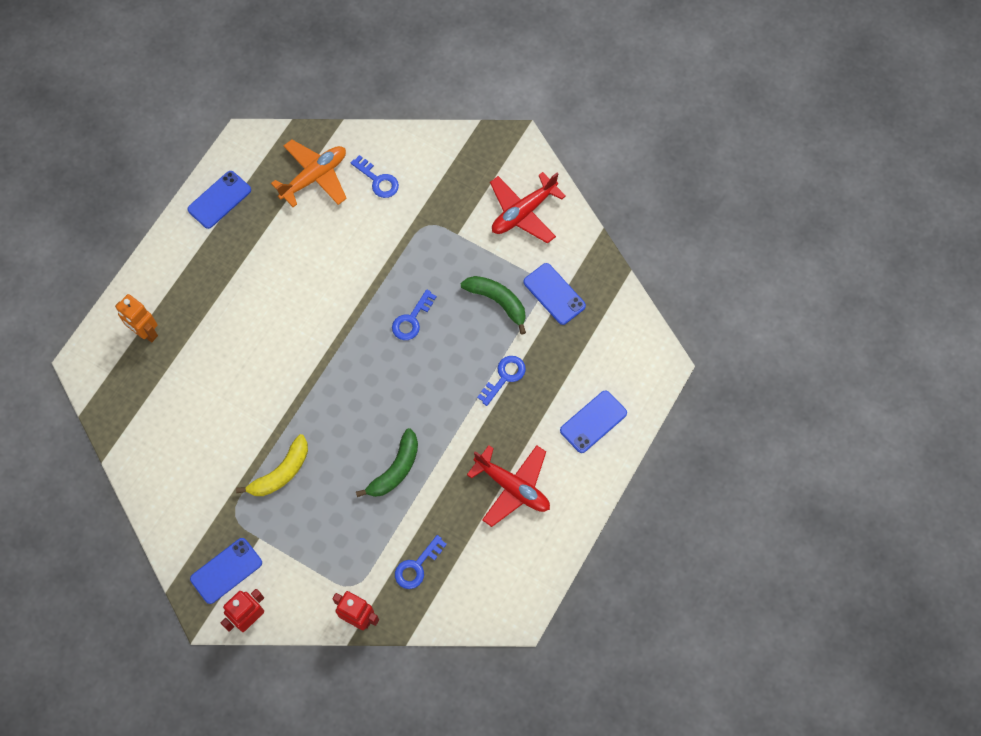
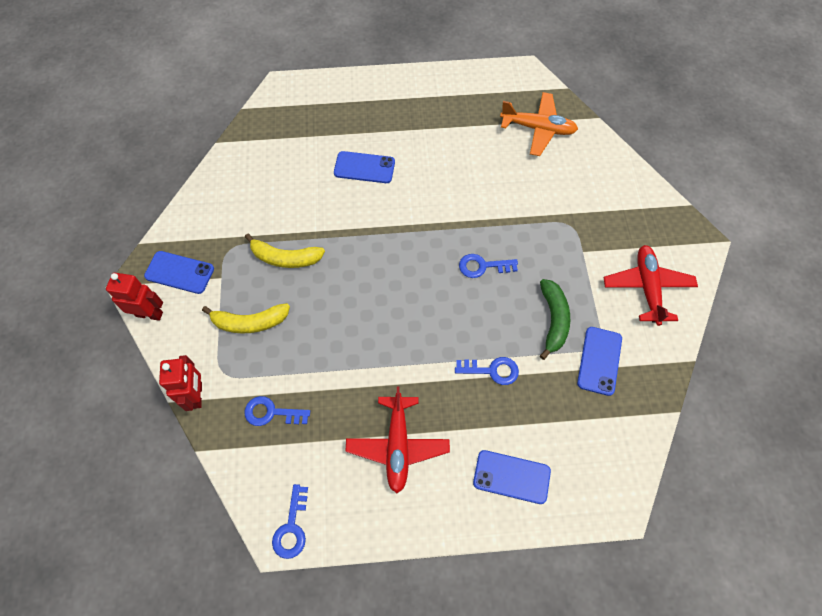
camera: 55 degrees right, 5 degrees down
(145, 332) = (332, 106): orange robot -> none
(219, 200) = (467, 86): blue phone -> blue phone (364, 168)
(322, 538) = (250, 322): none -> yellow banana
(378, 180) = (574, 169): blue key -> blue key (292, 527)
(395, 469) = (346, 338): green banana -> none
(523, 212) = (647, 287): red plane -> red plane turned 75 degrees clockwise

